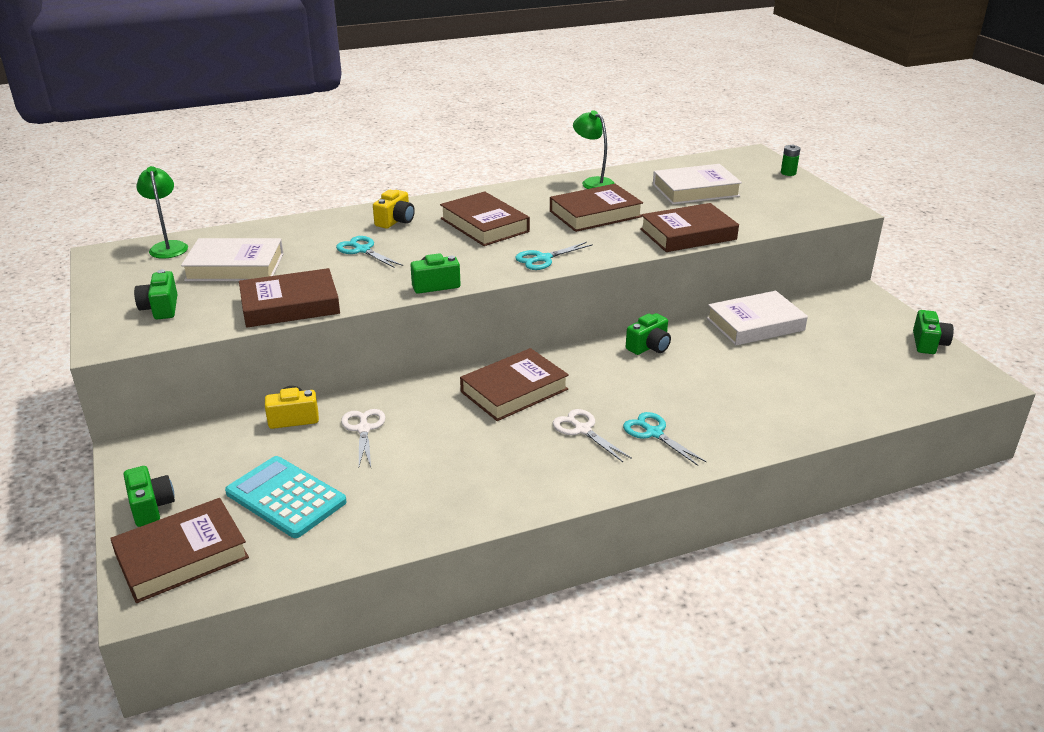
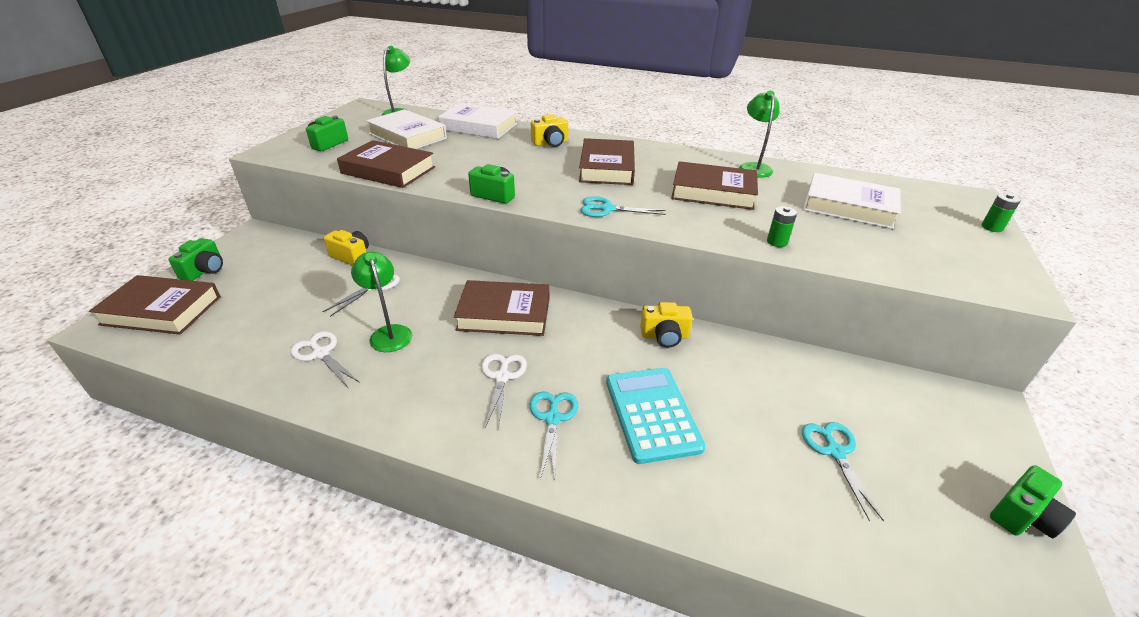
camera: 40 degrees right, 5 degrees up
(286, 497) = (262, 306): turquoise calculator -> turquoise calculator (652, 414)
(362, 250) = (495, 153): turquoise scissors -> turquoise scissors (834, 451)
(415, 494) = (321, 353): none -> white scissors
(445, 451) = (389, 333): none -> green lamp
(649, 347) = (664, 336): green camera -> yellow camera
(688, 234) = (777, 242): brown book -> green battery
(755, 324) = (803, 370): white book -> white book (478, 127)

